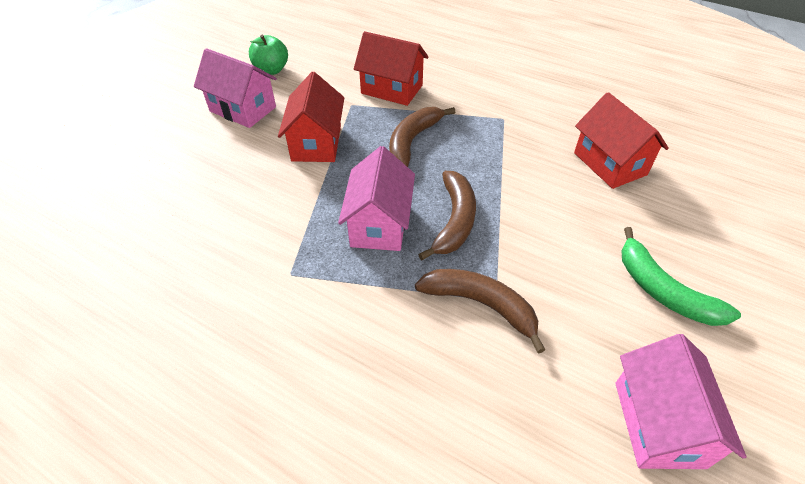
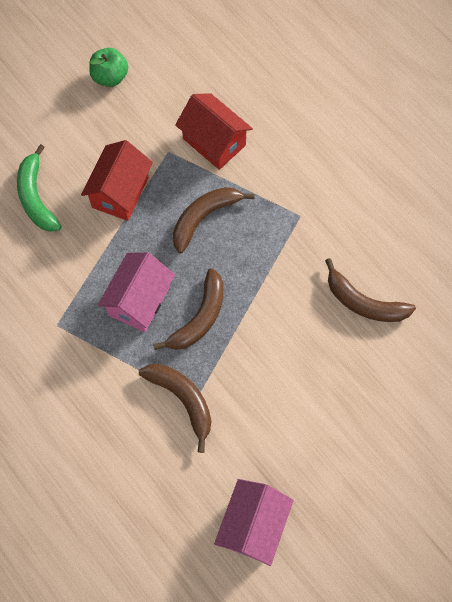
camera: 20 degrees right, 20 degrees up
(243, 109) = (69, 126): pink house -> none
(609, 164) = (363, 302): red house -> brown banana
(663, 290) = (323, 436): green banana -> green banana (36, 197)

